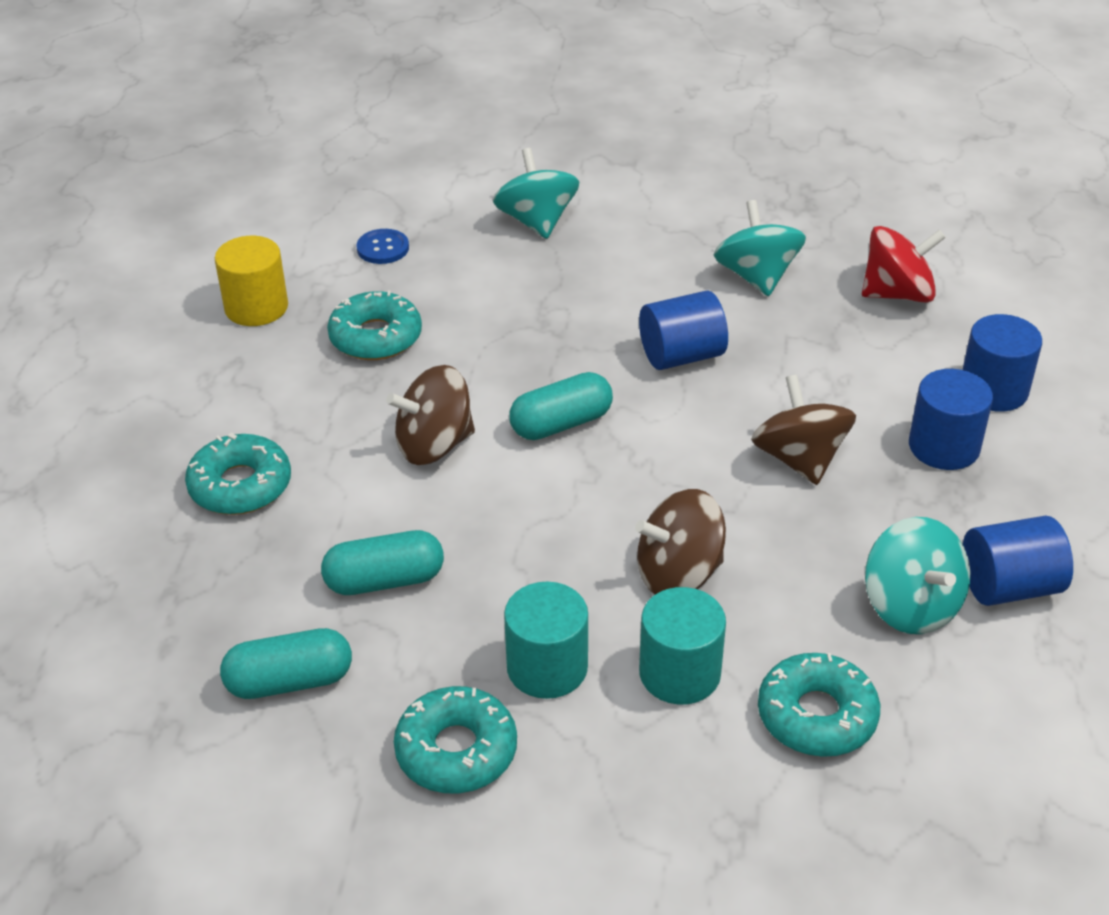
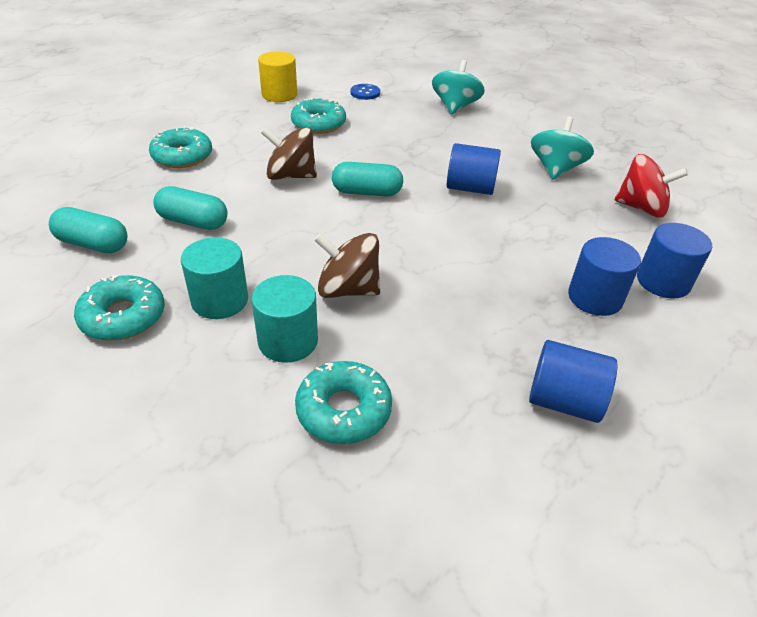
camera: 30 degrees right, 0 degrees up
(799, 459) = (488, 264): brown spinning top -> none
(911, 606) = (478, 378): turquoise spinning top -> none

